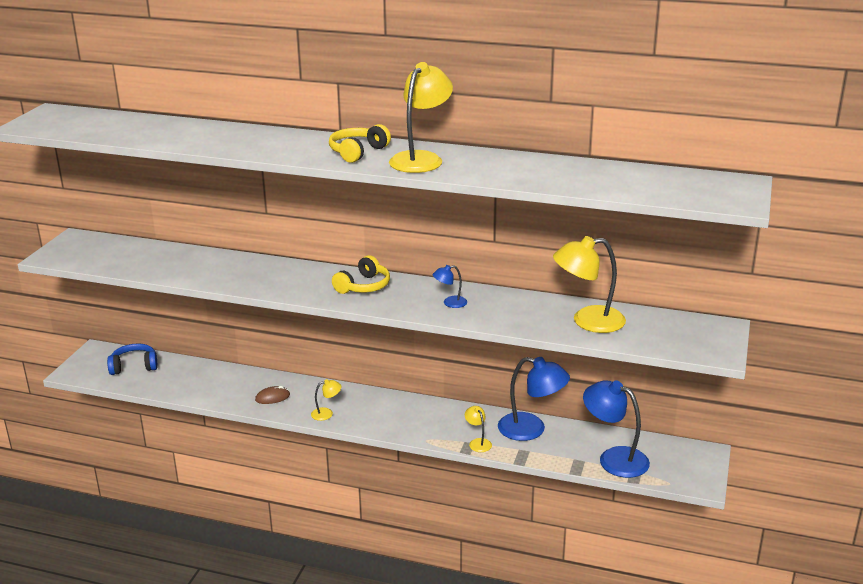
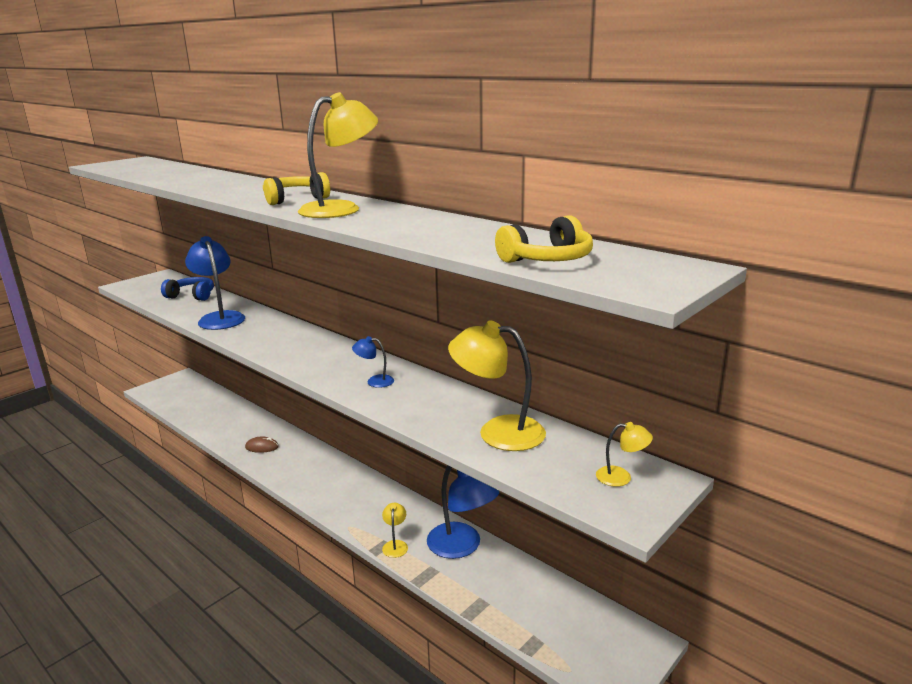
camera: 25 degrees right, 5 degrees down
(134, 366) = (192, 395): blue headphones -> blue headphones (192, 296)
(326, 413) = (289, 474): yellow lamp -> yellow lamp (621, 477)
(363, 286) = (316, 350): yellow headphones -> yellow headphones (547, 259)
(614, 458) = (526, 612): blue lamp -> blue lamp (219, 318)

